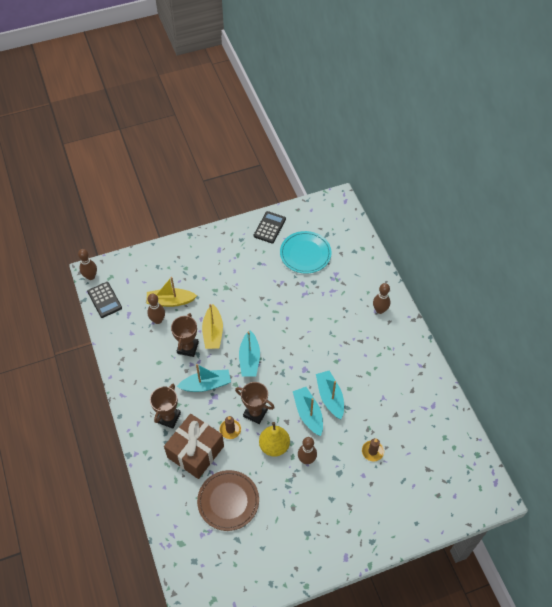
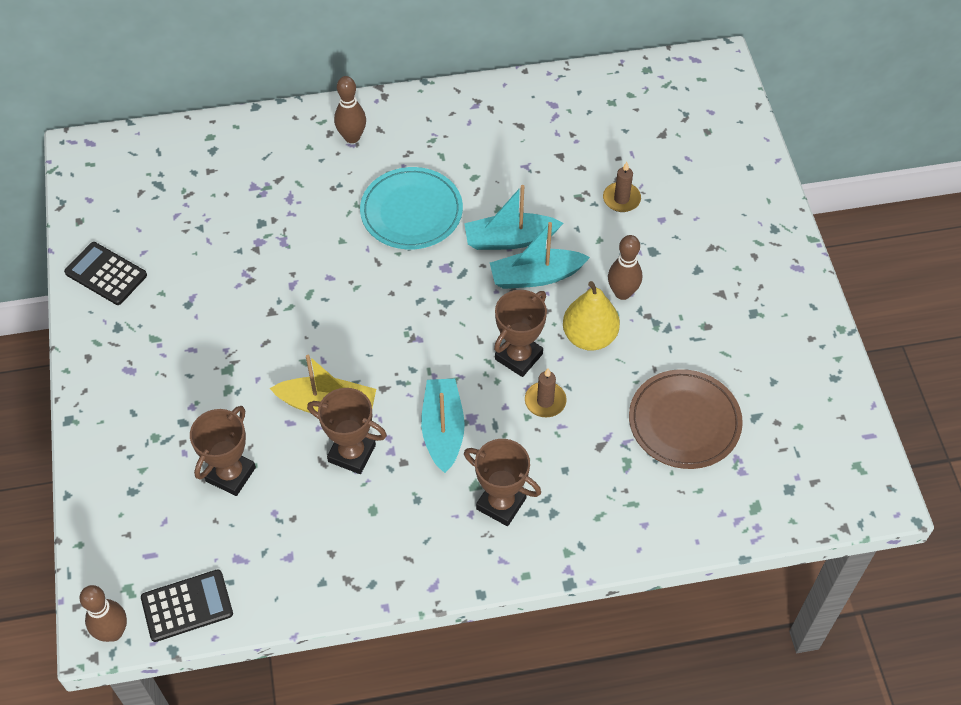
camera: 80 degrees left, 0 degrees up
(158, 320) = (271, 502): brown bowling pin -> none
(170, 301) = (231, 474): yellow boat -> brown trophy
(195, 452) = (581, 464): brown gift -> none
(249, 359) = (404, 350): turquoise boat -> none
(305, 254) = (192, 225): turquoise plate -> turquoise plate (411, 212)

